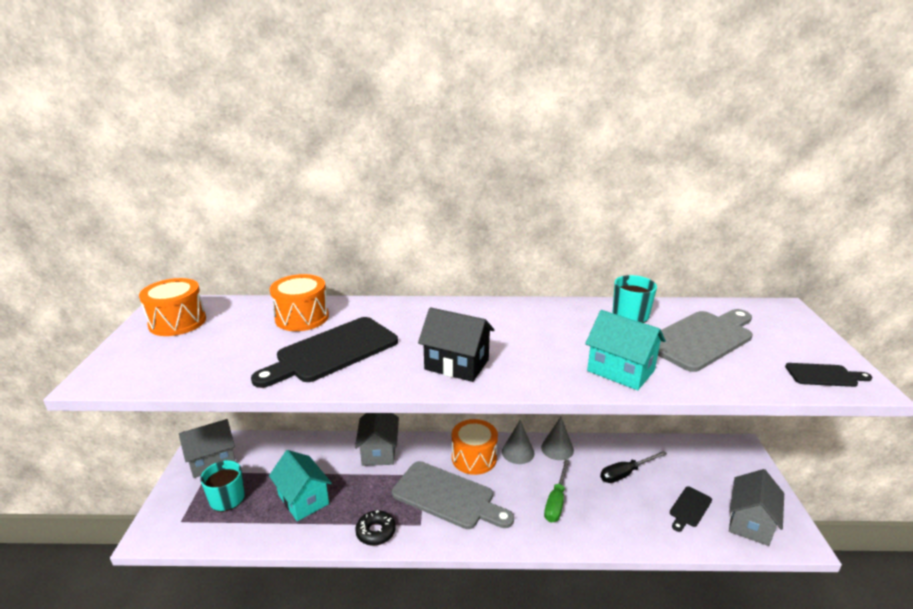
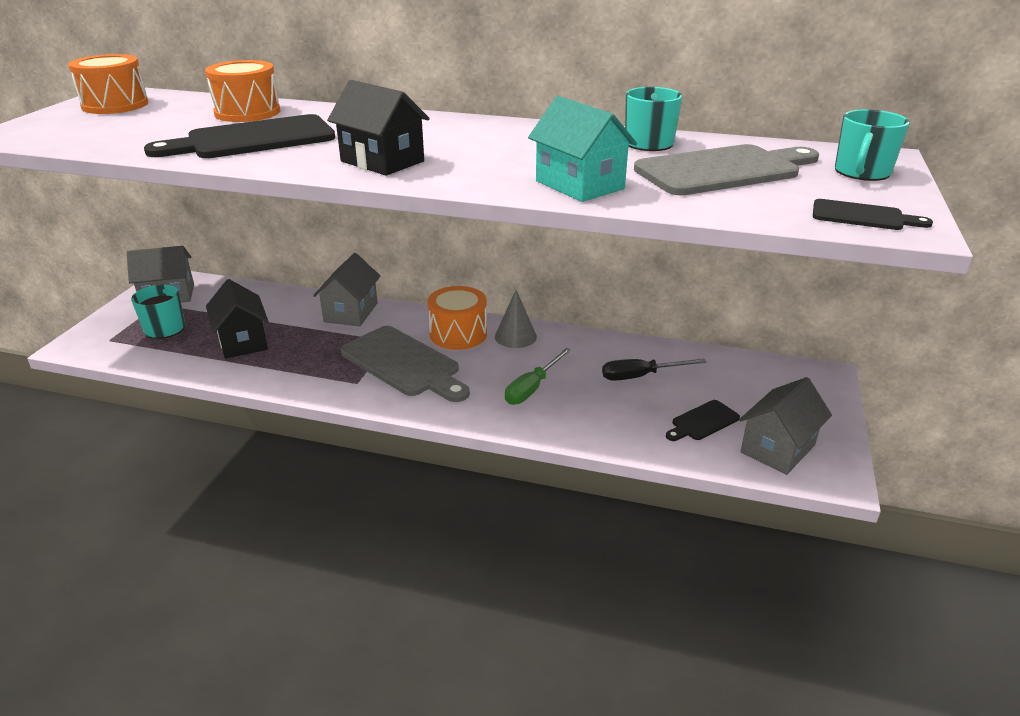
camera: 15 degrees right, 5 degrees up
(303, 499) = (243, 341): turquoise house -> black house
(376, 532) = (303, 381): black donut -> none
(557, 448) = (568, 340): grey cone -> none
(786, 328) = (861, 172): none -> turquoise mug

